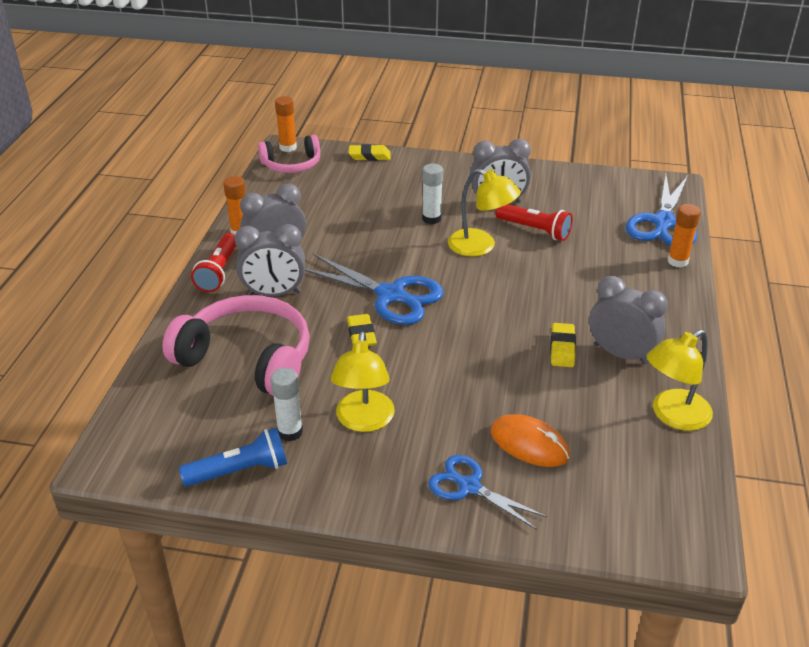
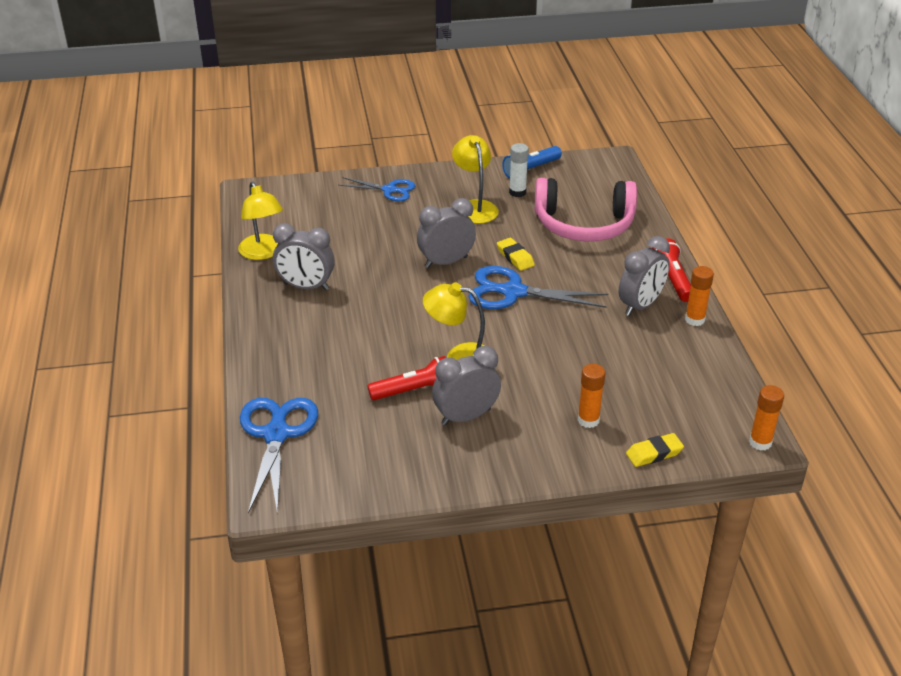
camera: 160 degrees right, 0 degrees up
(274, 293) = (609, 272): grey clock -> grey clock (446, 262)
(292, 165) = (729, 416): pink headphones -> none
(431, 219) = (525, 379): white glue stick -> none
(529, 444) = (360, 217): orange mouse -> none
(534, 230) = (413, 390): red flashlight -> red flashlight turned 150 degrees clockwise
(562, 348) = (353, 281): yellow eraser -> none
(672, 416) = (263, 253): yellow lamp -> yellow lamp turned 120 degrees clockwise
(677, 261) = (260, 386): orange glue stick -> orange glue stick (588, 420)

